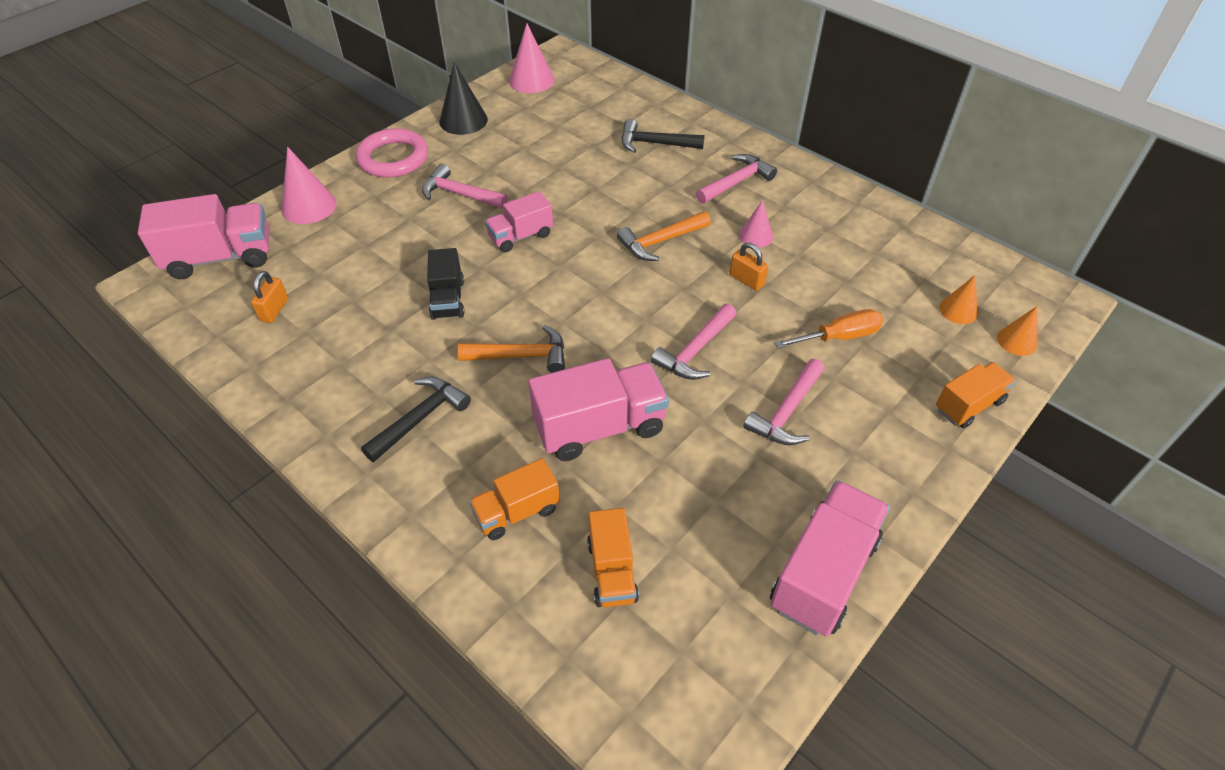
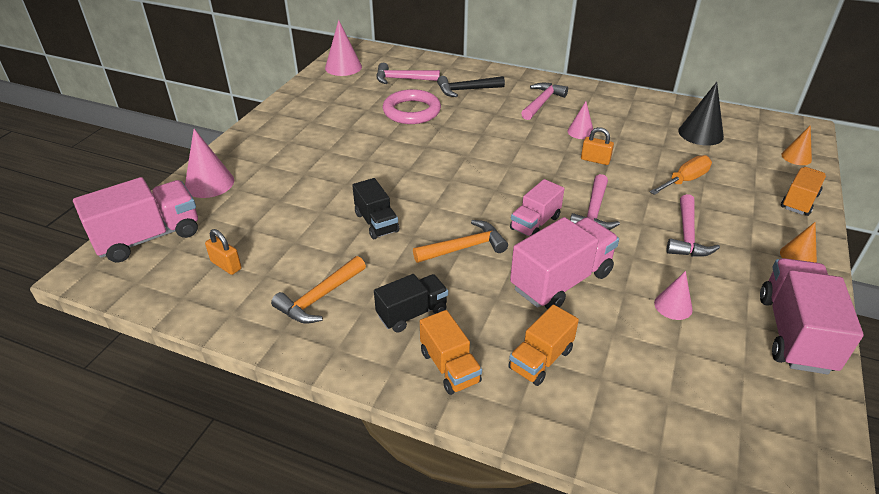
camera: 20 degrees left, 10 degrees down
(274, 310) = (226, 265): orange padlock -> orange padlock turned 45 degrees counterclockwise
(393, 158) = (263, 136): pink ring -> pink ring (411, 111)
(420, 418) = (412, 313): black hammer -> black truck
(460, 194) = (337, 149): pink hammer -> pink hammer (402, 79)
(463, 120) = (306, 101): black cone -> black cone (700, 133)
(520, 236) = (406, 167): pink truck -> pink truck (535, 223)
(612, 571) = (646, 379): orange truck -> orange truck (450, 367)
(660, 241) = (515, 149): orange hammer -> orange hammer (319, 298)
(704, 495) = (673, 306): none -> pink cone
(958, 310) = (746, 147): orange cone -> orange cone (798, 256)

